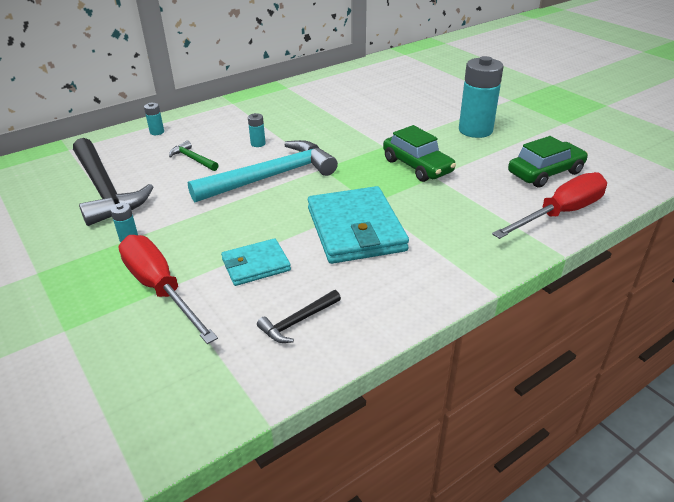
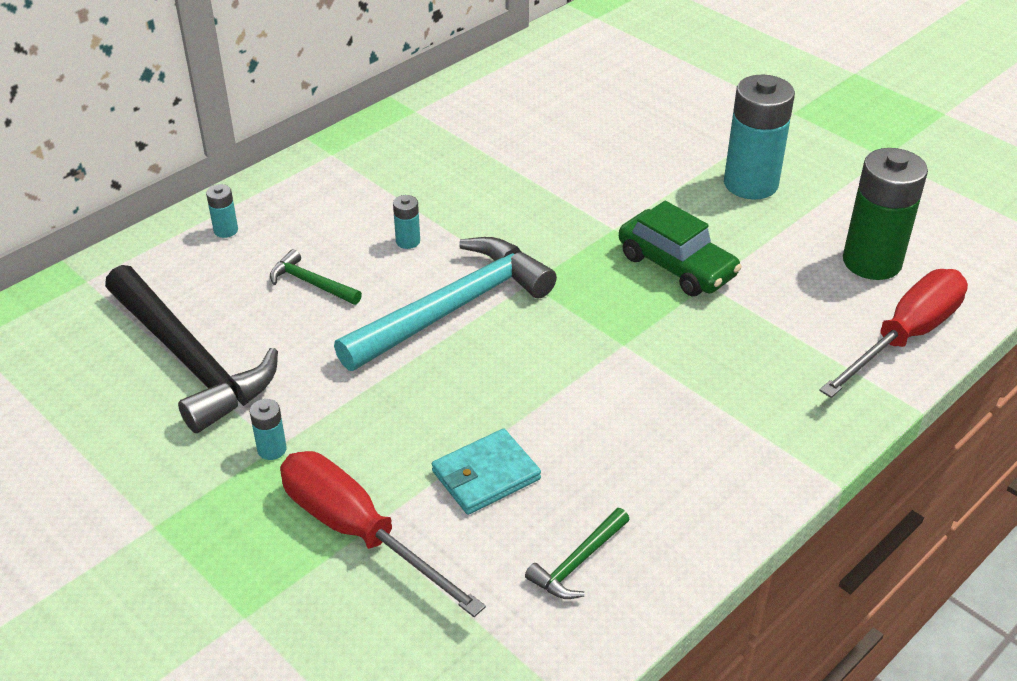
camera: 10 degrees left, 5 degrees up
(297, 321) = (577, 562): black hammer -> green hammer
(355, 229) = (614, 396): turquoise wallet -> none
(545, 173) = (872, 262): green car -> green battery

